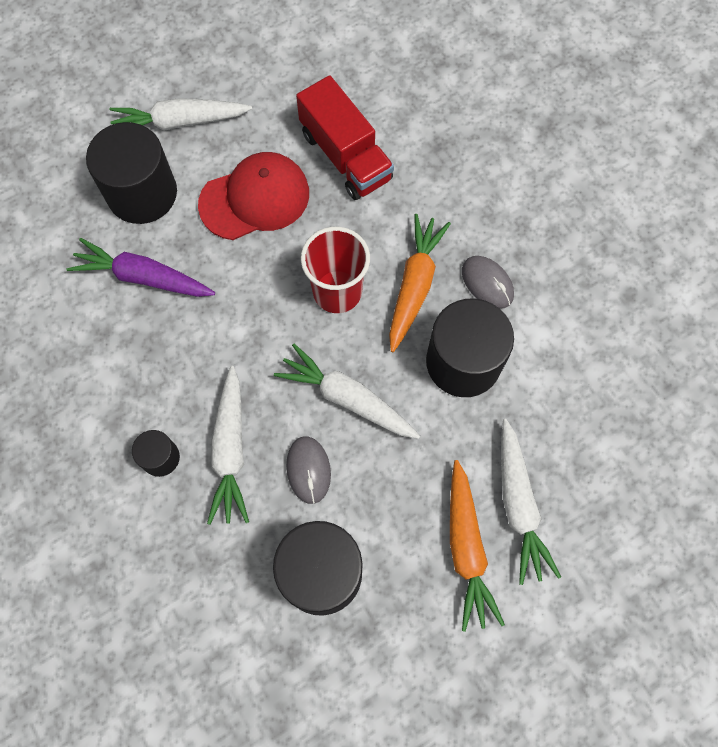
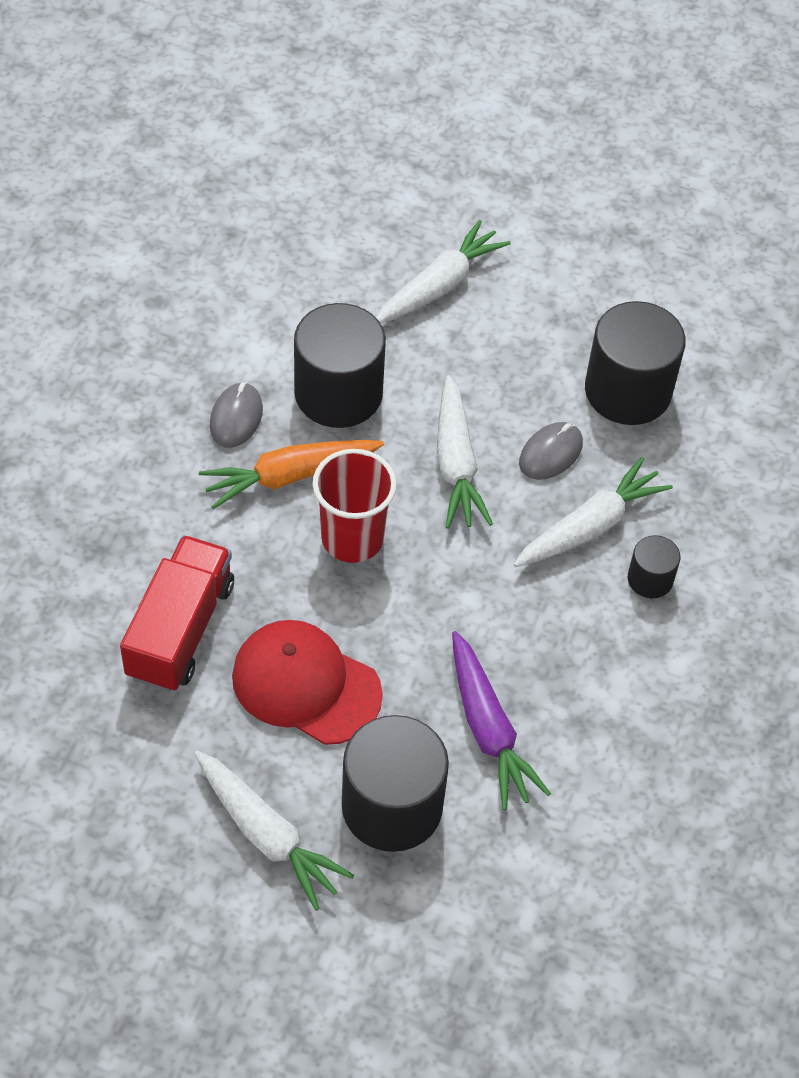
camera: 130 degrees left, 15 degrees down
(466, 549) = (510, 302): orange carrot -> none

